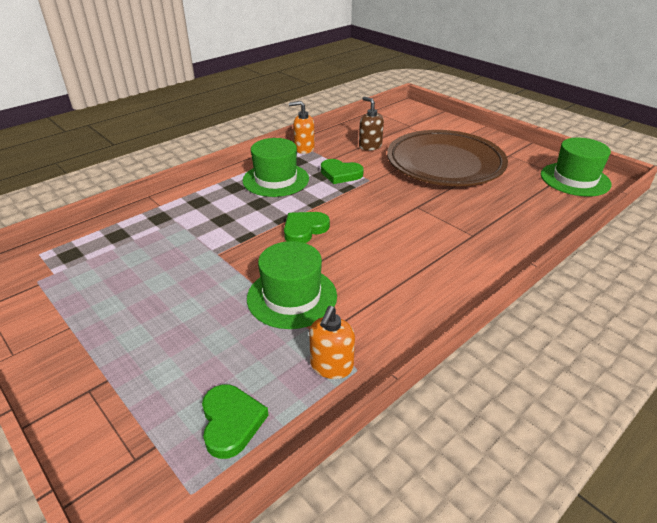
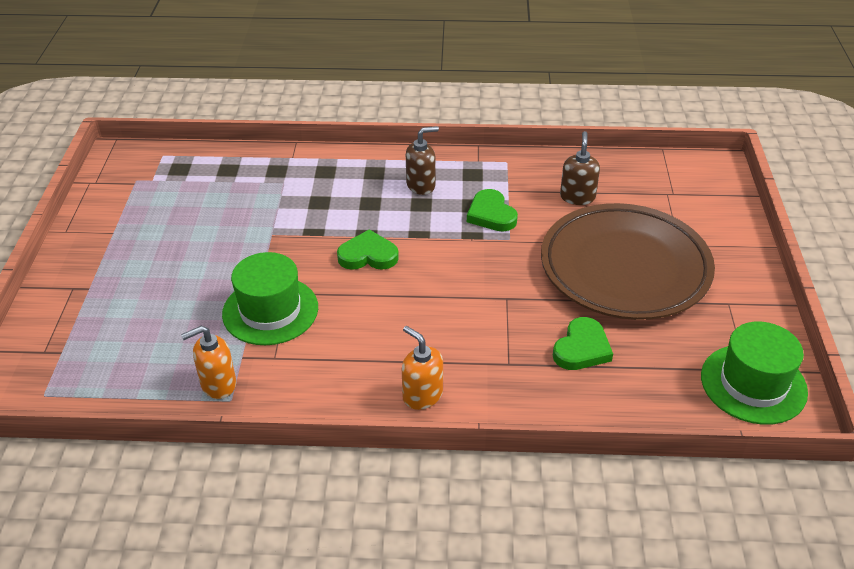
camera: 45 degrees right, 5 degrees up
(231, 422) = (113, 371): green heart -> green heart (582, 348)
(276, 180) = (421, 185): green hat -> brown soap dispenser
(304, 149) = (502, 162): orange soap dispenser -> orange soap dispenser (422, 395)

